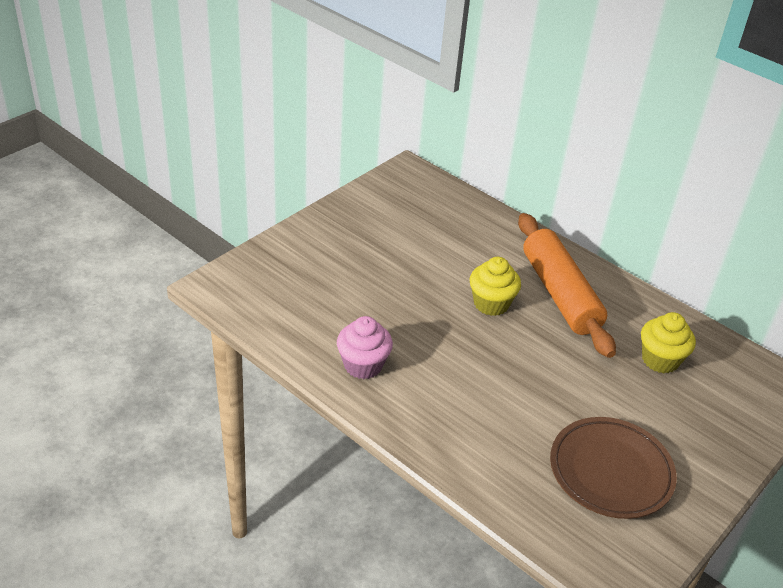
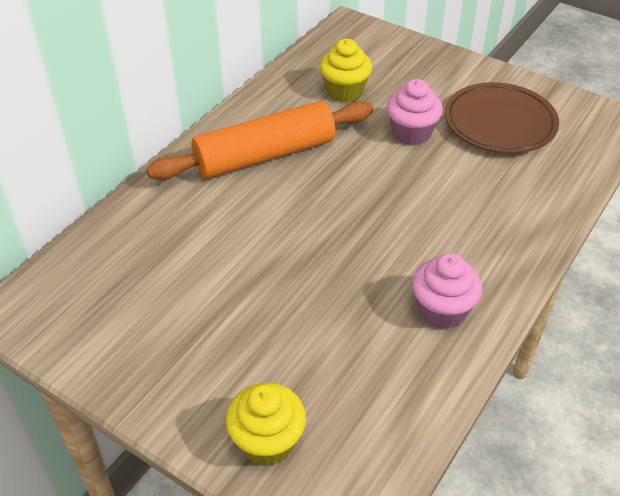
camera: 95 degrees left, 5 degrees up
(491, 304) = (297, 208): yellow cupcake -> yellow cupcake (267, 442)
(592, 396) = (411, 133): none -> pink cupcake

